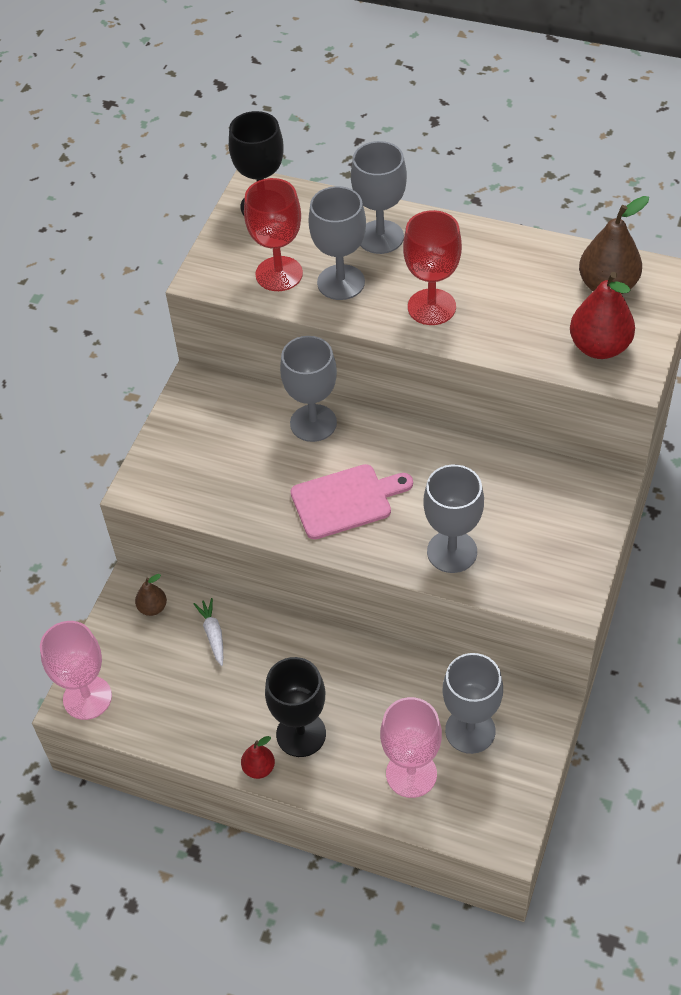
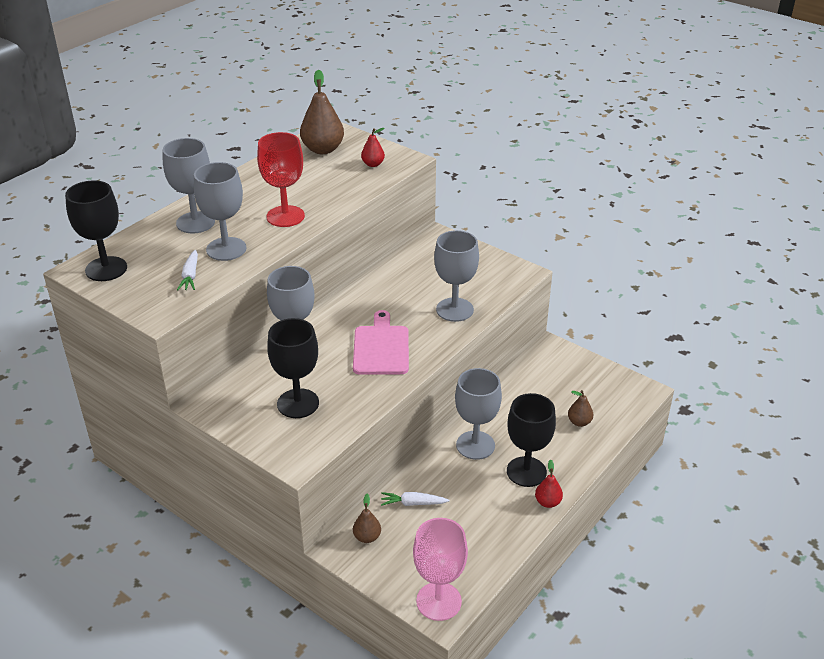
camera: 75 degrees left, 15 degrees down
(223, 458) = (298, 403): none -> black goblet
(279, 274) = (190, 276): red goblet -> white carrot
(411, 774) = (579, 422): pink goblet -> brown pear
(470, 730) = (555, 386): grey goblet -> grey goblet (475, 445)
(599, 347) = (373, 164): red pear -> red pear, size x0.52

